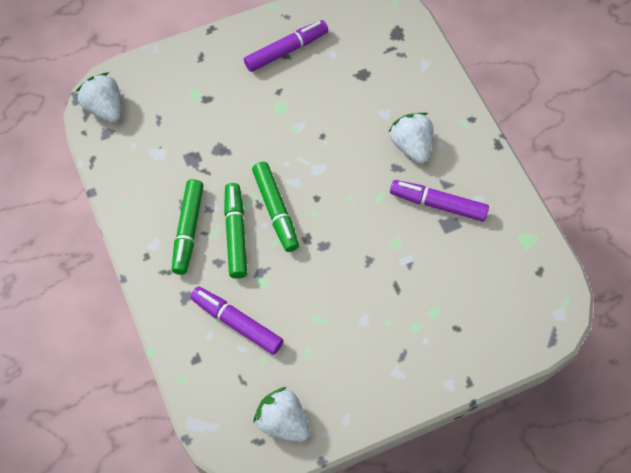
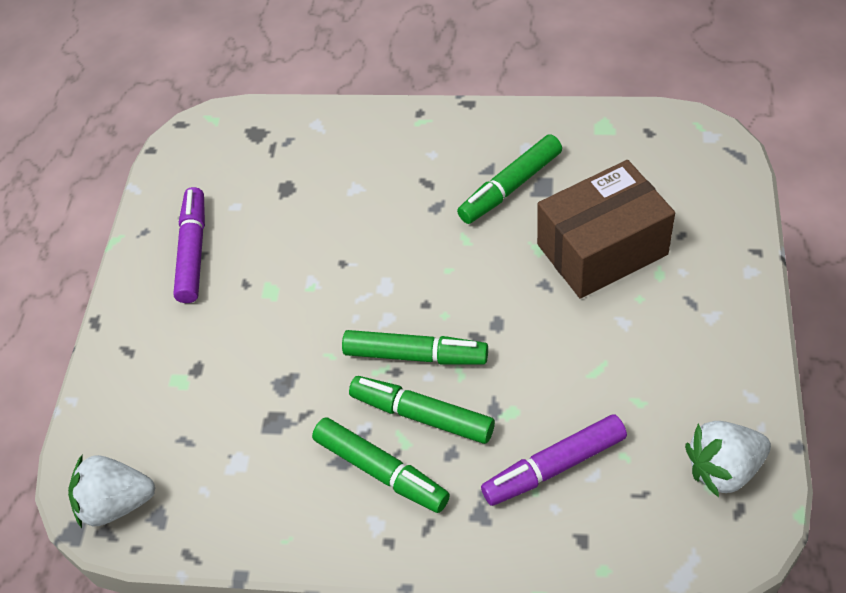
camera: 55 degrees left, 10 degrees down
(411, 146) = (417, 181): white strawberry -> none
(416, 283) = (602, 249): none -> brown box
(438, 204) = (510, 187): purple marker -> green marker

